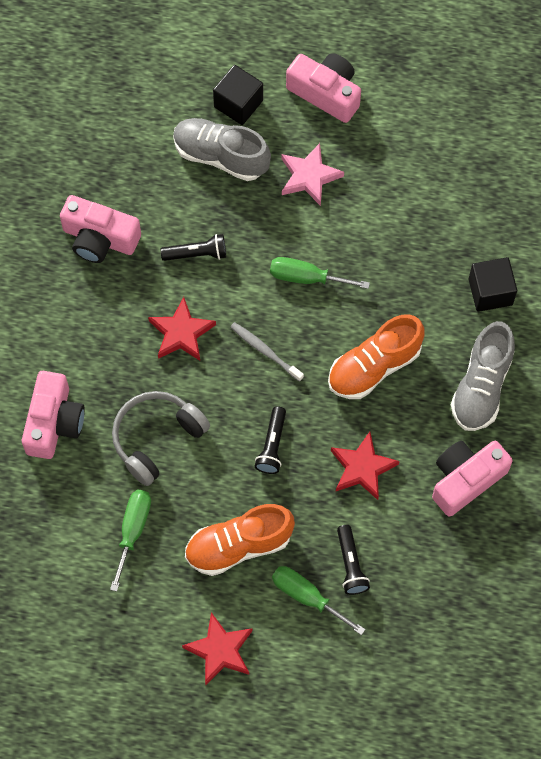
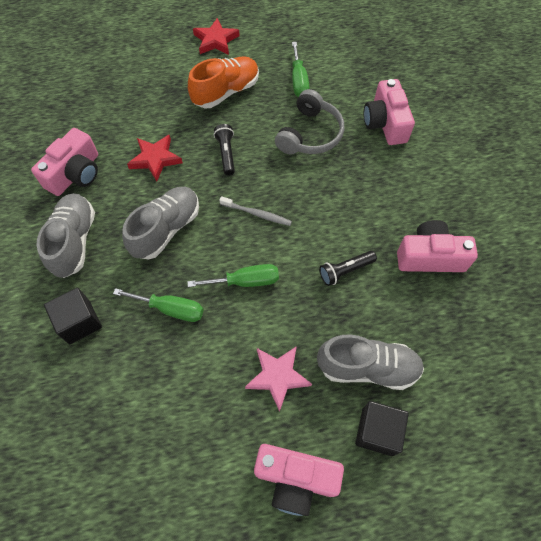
camera: 160 degrees right, 5 degrees down
(181, 333) = (327, 207): red star -> none
(307, 597) = (170, 79): green screwdriver -> green screwdriver (171, 309)
(350, 564) = (147, 102): black flashlight -> none
(374, 367) = (166, 229): orange shoe -> grey shoe

